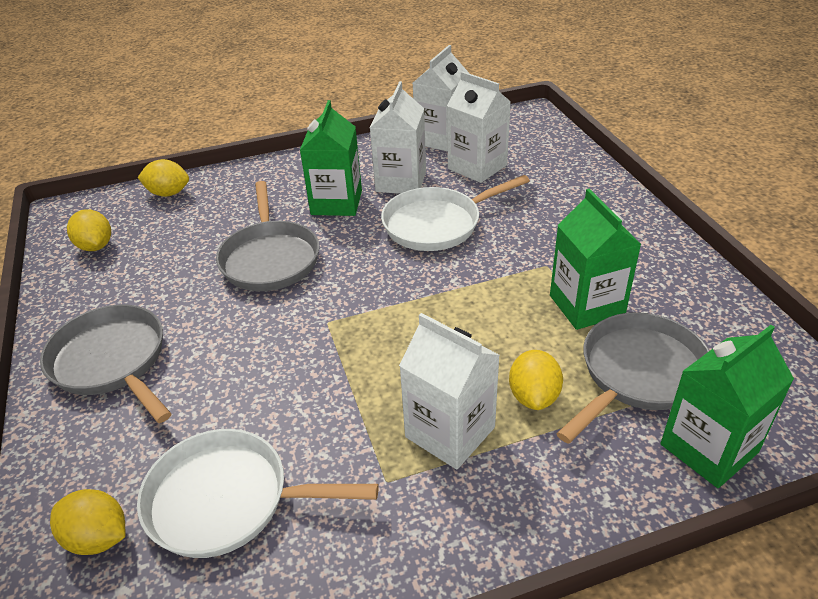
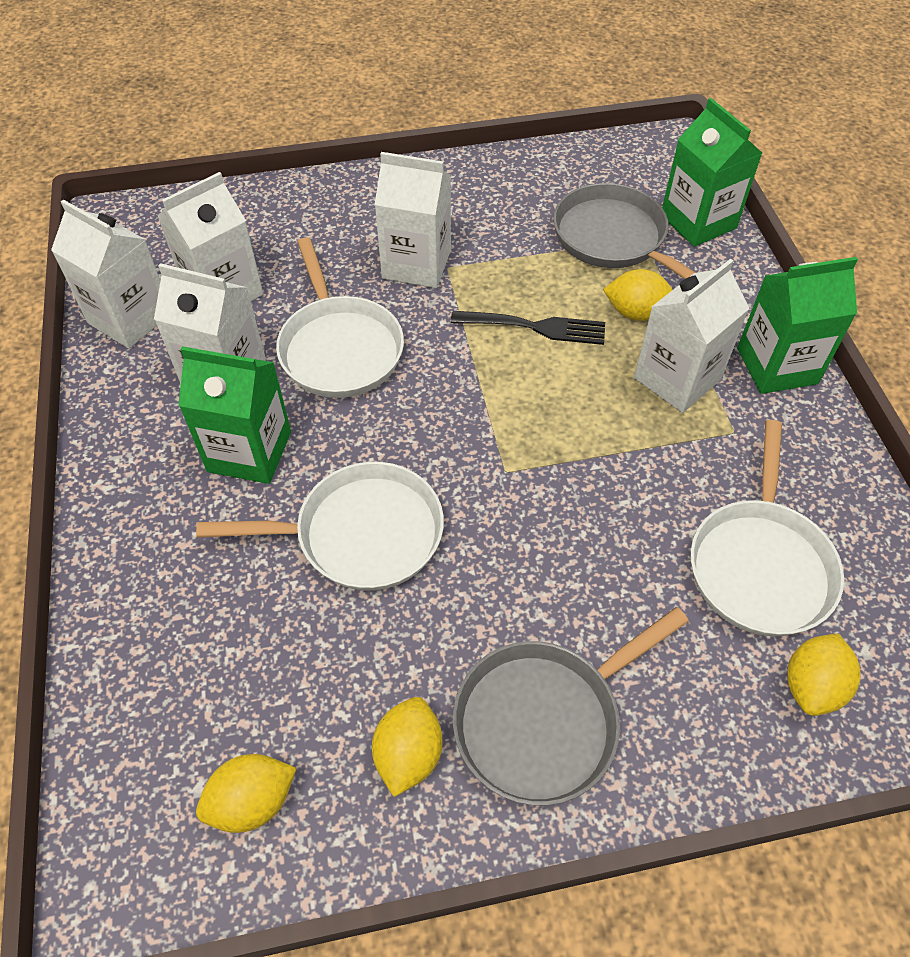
camera: 85 degrees left, 15 degrees up
(168, 193) = (123, 697): yellow lemon -> yellow lemon (408, 754)
(270, 258) = (361, 534): grey pan -> white pan
(491, 326) = (535, 327): none -> black fork
(543, 248) = (416, 264): none -> white carton
(586, 305) = (517, 251): green carton -> green carton (777, 366)

